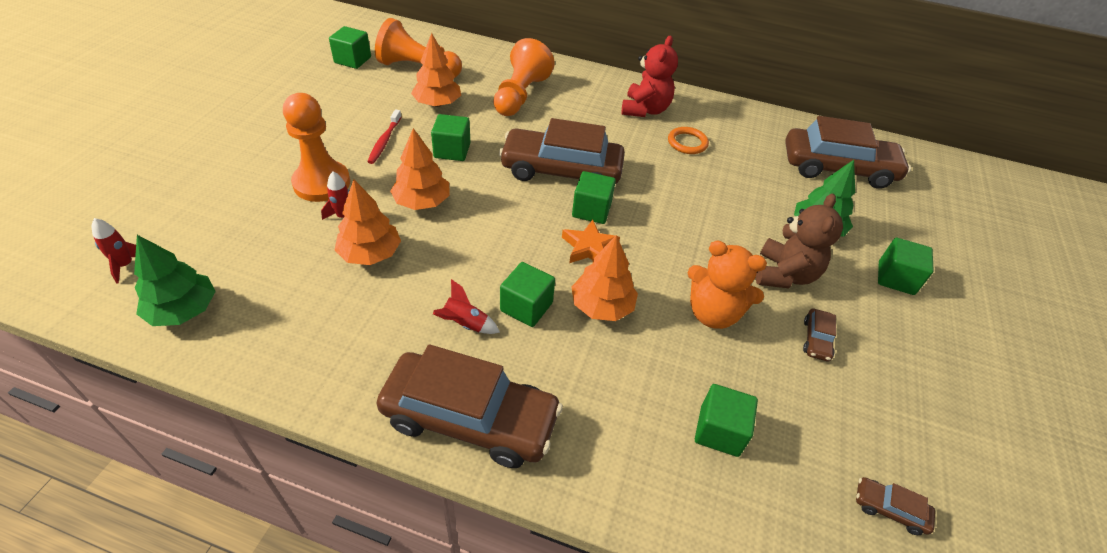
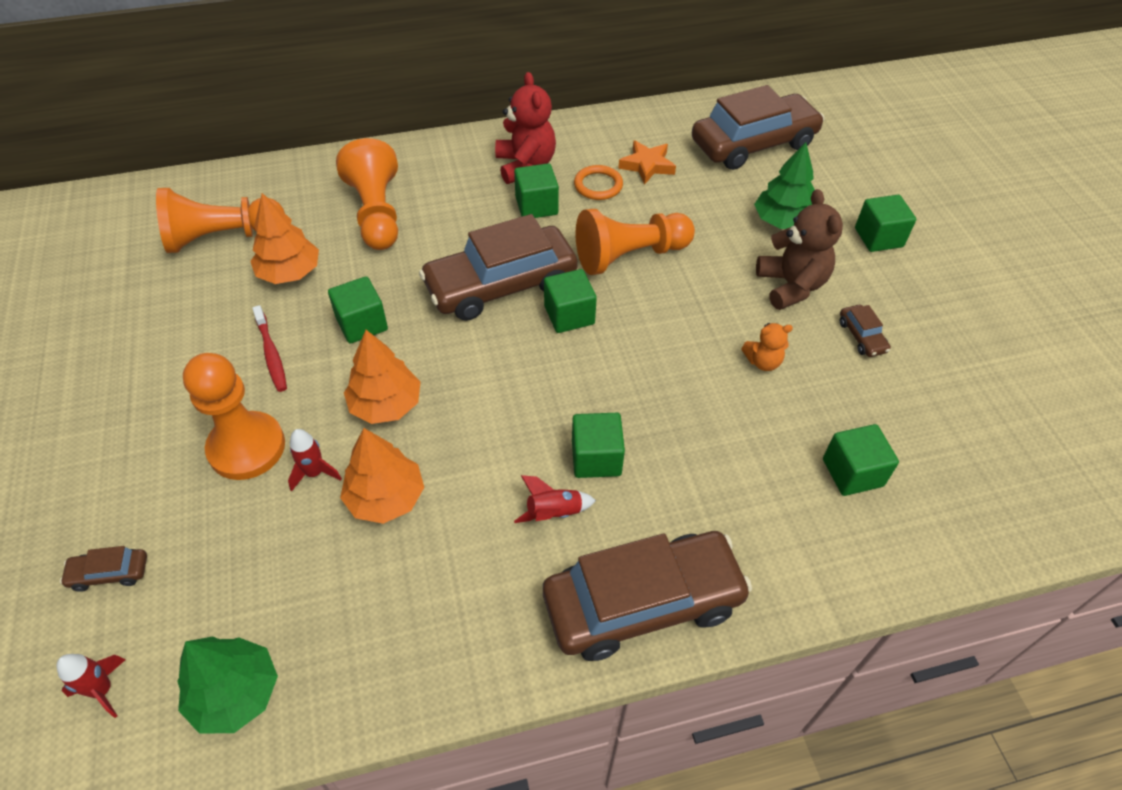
camera: 30 degrees left, 5 degrees up
(352, 60) = (124, 265): green cube -> green cube (536, 206)
(589, 247) = (601, 358): orange star -> orange star (647, 165)
(602, 306) = (663, 414): orange tree -> none
(670, 195) = (629, 256): none -> orange pawn
(713, 313) = (763, 362): orange teddy bear -> orange teddy bear, size x0.54
(889, 509) = (1015, 456): brown car -> brown car (109, 573)

